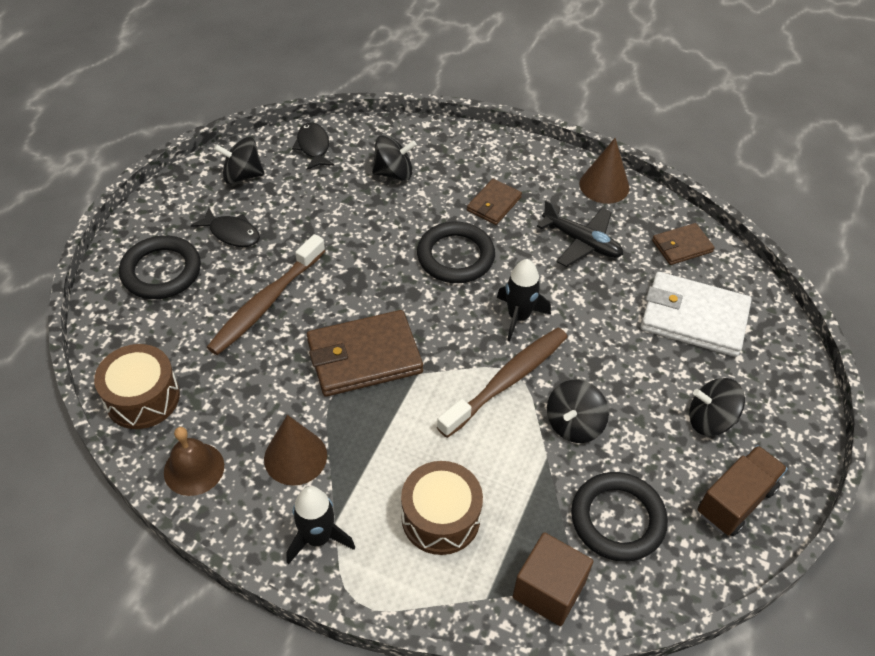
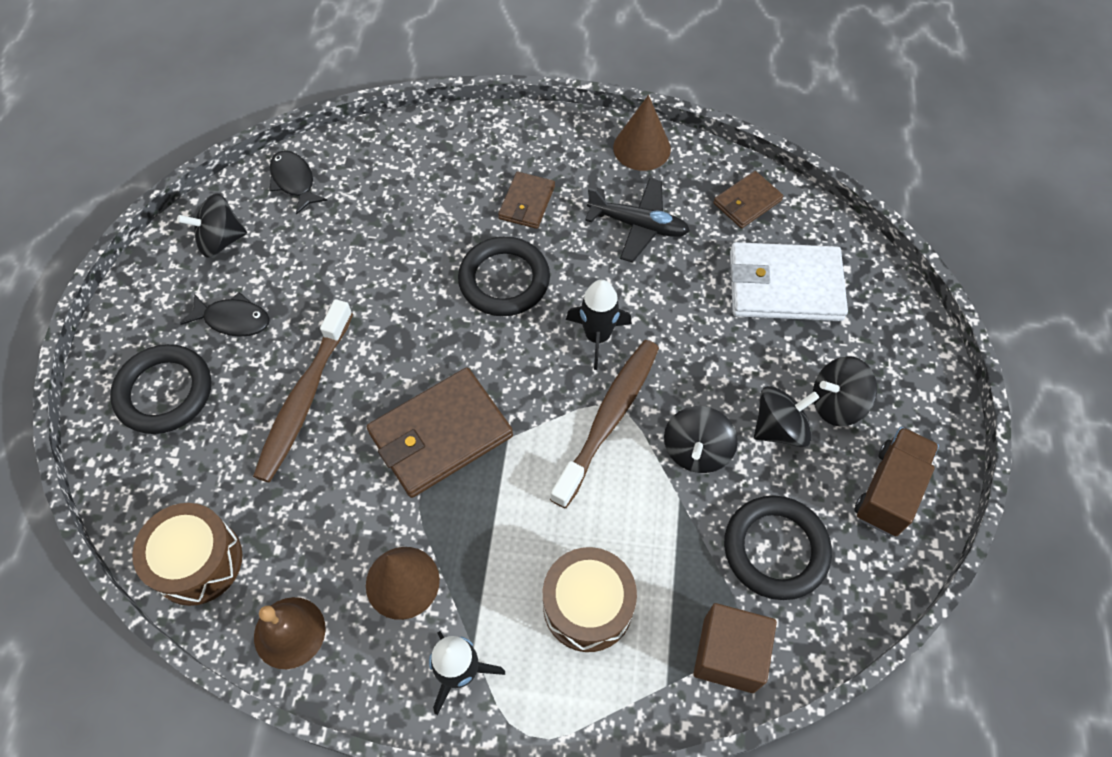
camera: 15 degrees left, 10 degrees up
(394, 173) = (400, 192): black spinning top -> black spinning top (779, 428)

